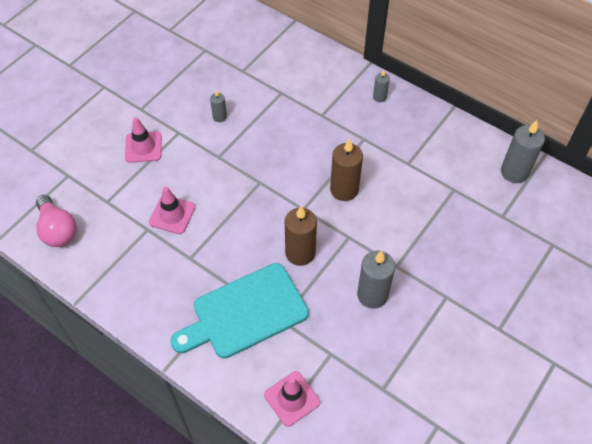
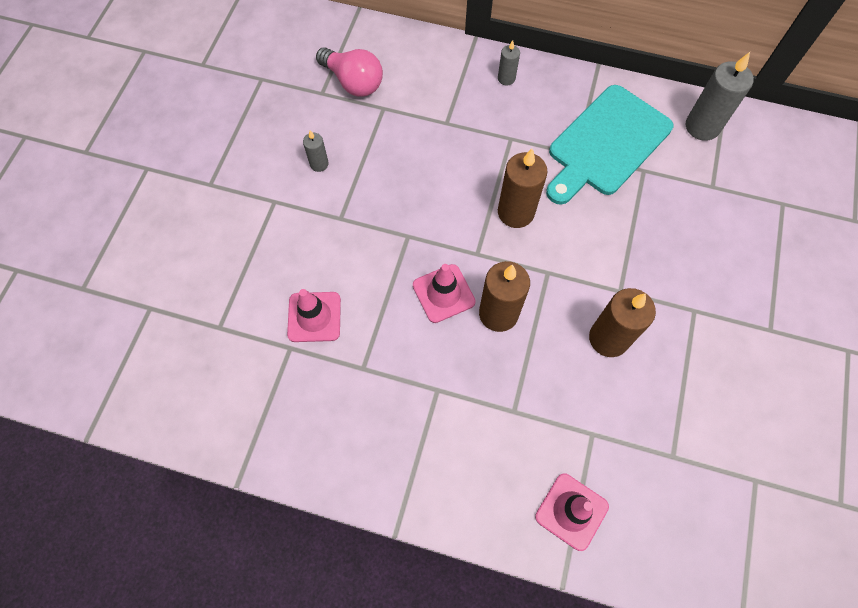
camera: 20 degrees left, 10 degrees up
(57, 230) = (168, 390): pink light bulb -> pink light bulb (353, 82)
(143, 147) = (236, 236): pink traffic cone -> pink traffic cone (443, 293)
(245, 312) = (465, 417): turquoise cutting board -> turquoise cutting board (606, 144)
(372, 295) = (608, 338): grey candle -> brown candle

